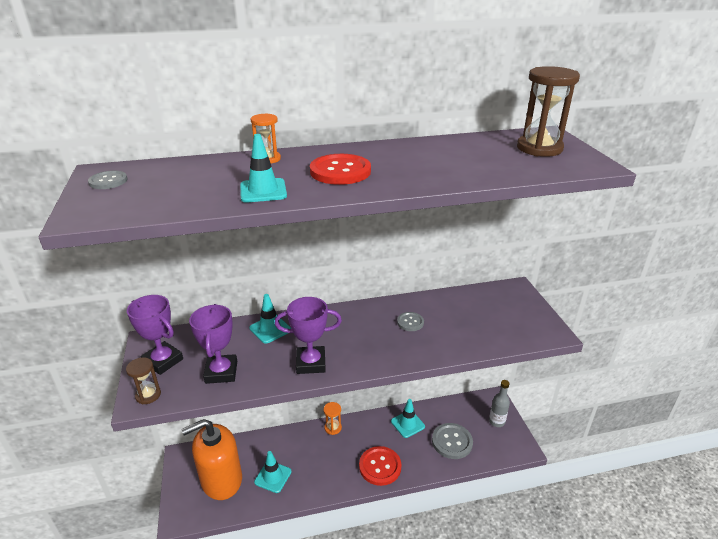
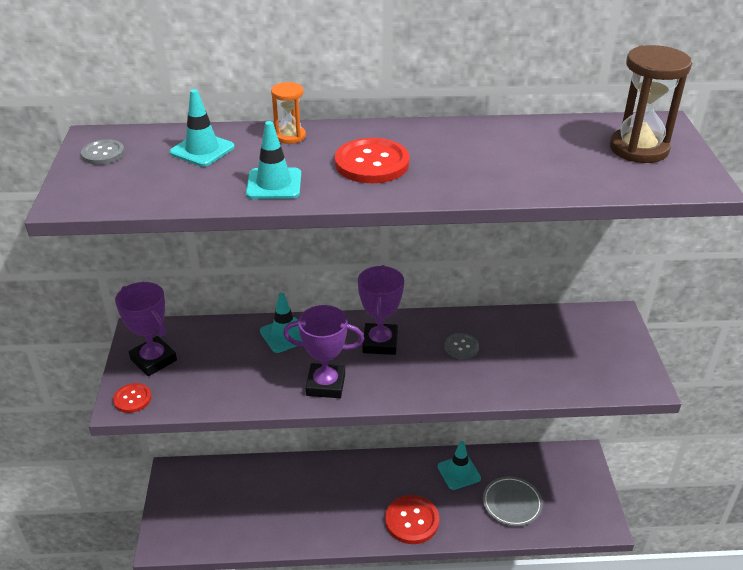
camera: 10 degrees right, 5 degrees up
(148, 395) = (132, 399): brown hourglass -> red button
(221, 372) = (218, 382): purple trophy -> purple trophy (380, 343)
(221, 480) = (215, 507): orange soap dispenser -> none
(273, 477) = (277, 513): turquoise traffic cone -> turquoise traffic cone (202, 150)
(333, 428) = (361, 464): orange hourglass -> none
(452, 442) = (512, 503): grey button -> grey plate
(496, 421) = (578, 486): grey bottle -> none

